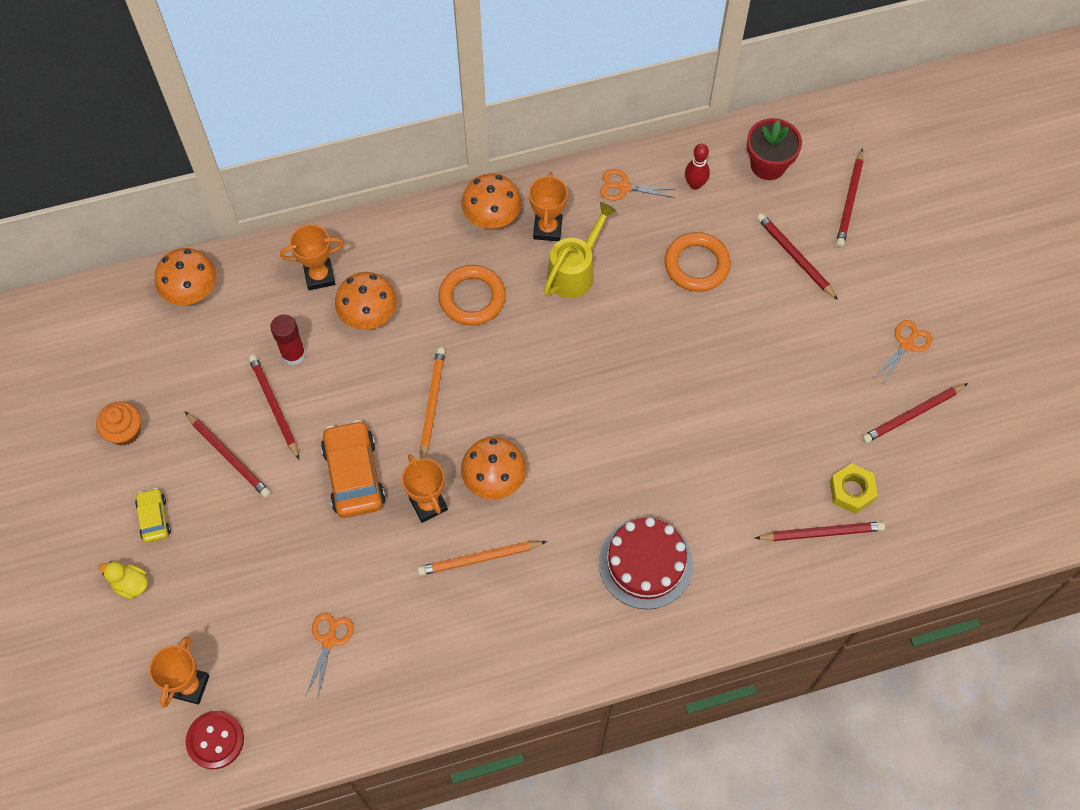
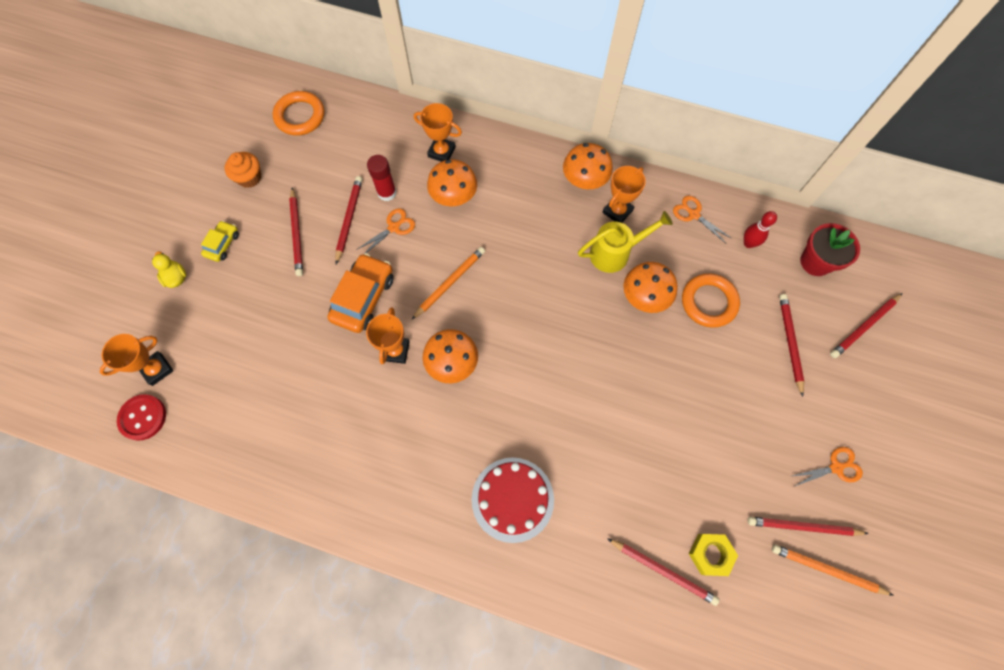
camera: 35 degrees right, 5 degrees up
(191, 291) = (356, 114): orange mushroom -> orange mushroom (644, 297)
(329, 640) = (262, 400): orange scissors -> orange scissors (394, 227)
(472, 298) = (530, 227): orange ring -> orange ring (300, 116)
(479, 558) = (400, 413): orange pencil -> orange pencil (827, 570)

